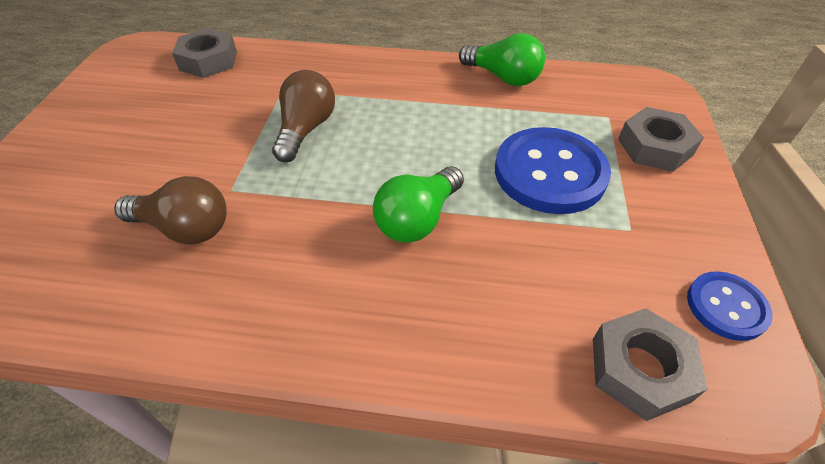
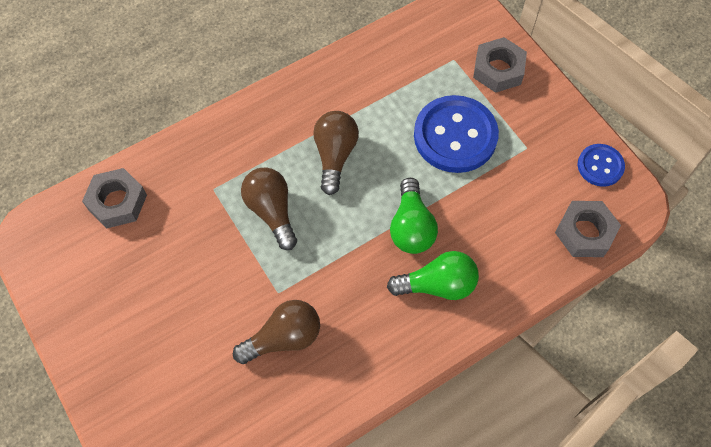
camera: 40 degrees left, 15 degrees up
(409, 123) = (335, 155): none -> brown light bulb
(503, 77) = (358, 66): green light bulb -> green light bulb (438, 285)

